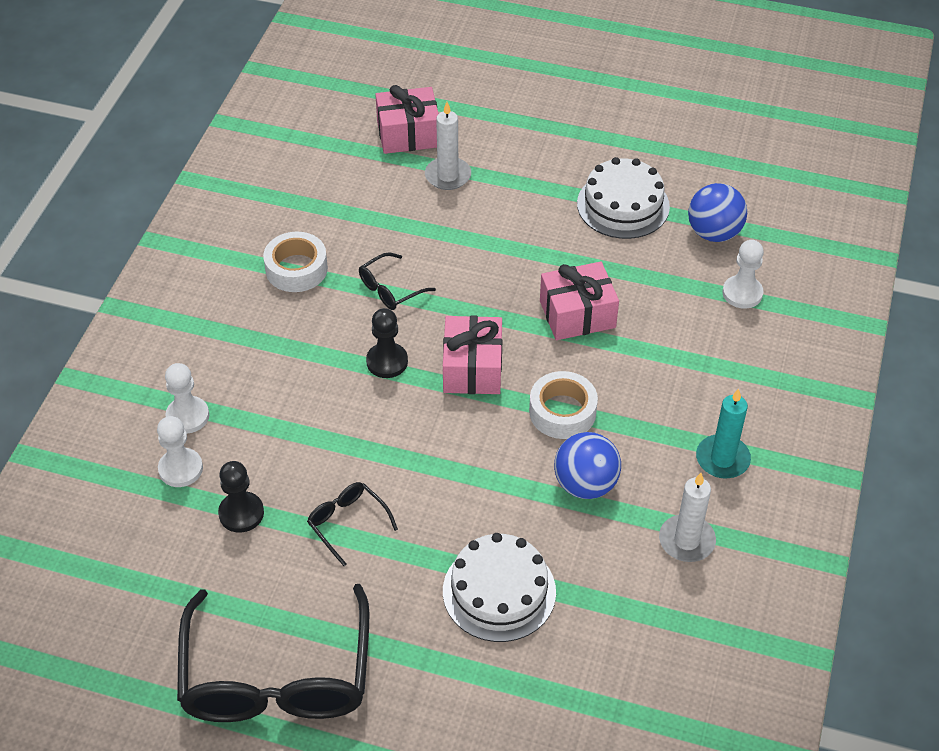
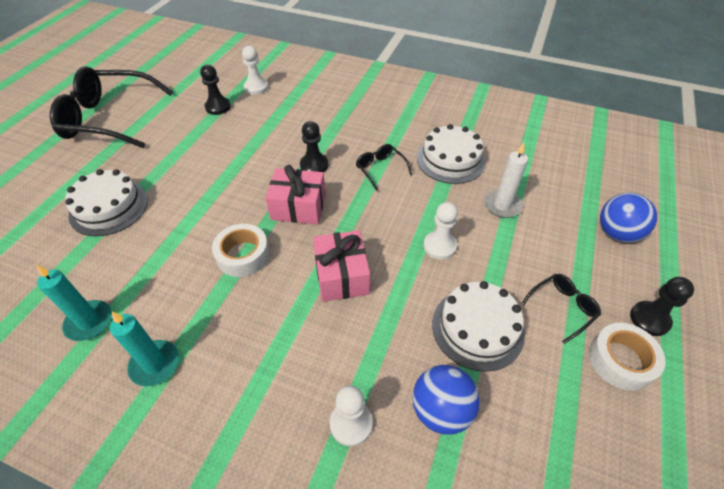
camera: 95 degrees right, 0 degrees up
(187, 416) = (291, 89): white pawn -> white pawn (439, 246)
(296, 269) = (402, 128): white tape -> white tape (621, 360)
(348, 523) = (192, 145): black glasses -> black glasses (562, 308)
(366, 218) = (450, 160): none -> white cake
(408, 134) = (548, 185): pink gift -> none
(585, 484) = (171, 262): blue ball -> blue ball (617, 233)
(588, 88) = (649, 319): none -> black pawn
(686, 541) = (89, 322): white candle -> turquoise candle

